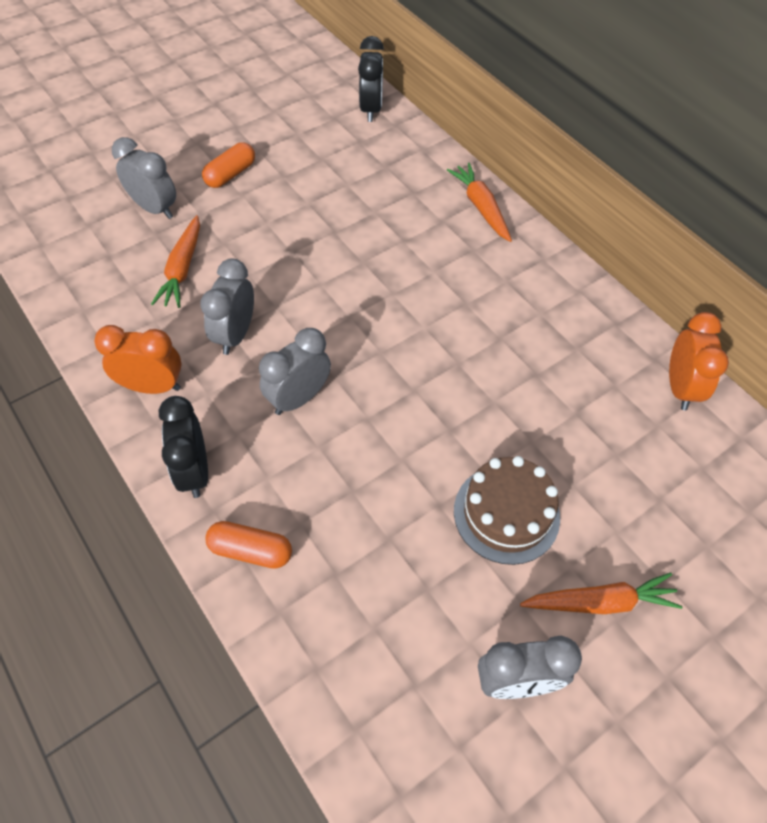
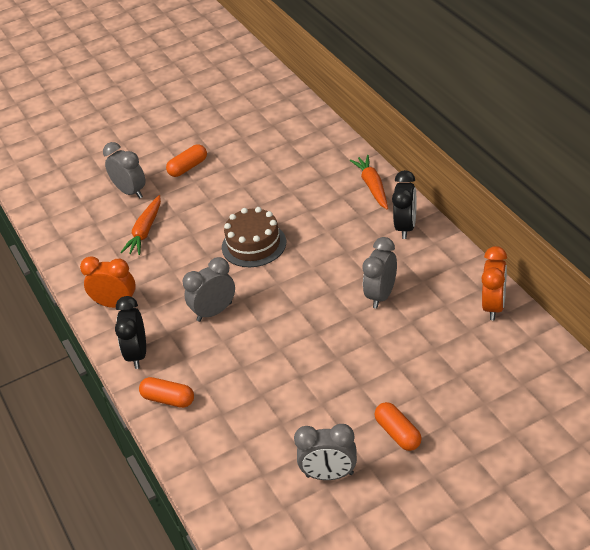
camera: 15 degrees right, 15 degrees down
(235, 335) = (176, 273): grey clock -> grey clock (381, 295)
(371, 109) = (302, 118): black clock -> black clock (406, 227)
(506, 513) = (345, 382): brown cake -> brown cake (254, 245)
(600, 602) = (398, 433): orange carrot -> orange capsule

